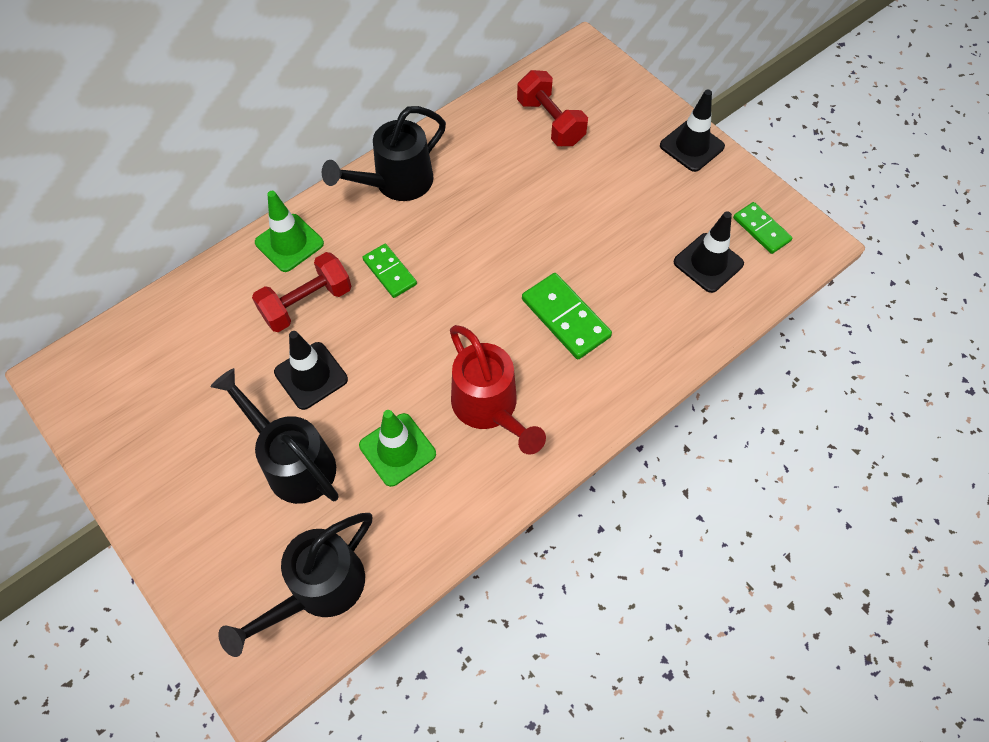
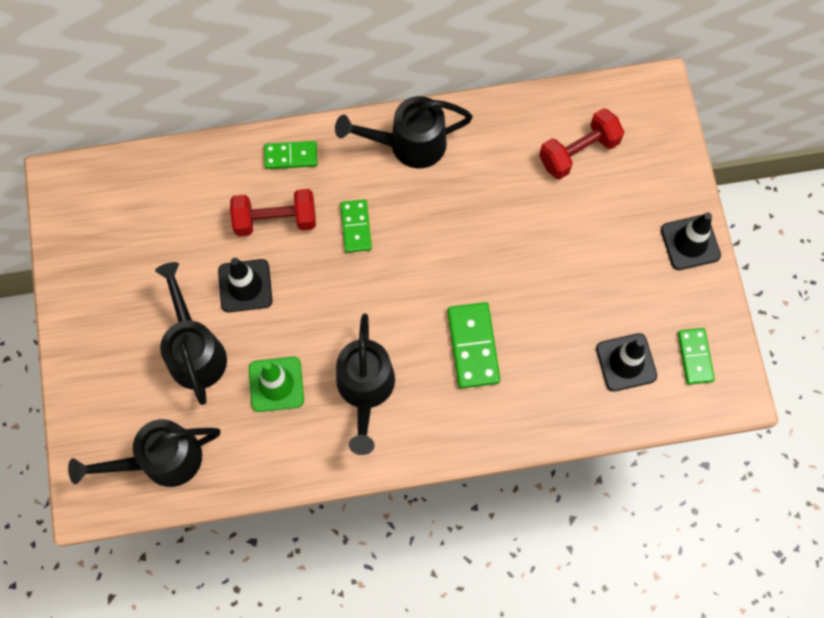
camera: 30 degrees right, 10 degrees up
(289, 243) = (291, 156): green traffic cone -> green domino
(489, 408) = (365, 389): red watering can -> black watering can
(550, 122) = (578, 152): red dumbbell -> red dumbbell turned 60 degrees clockwise

